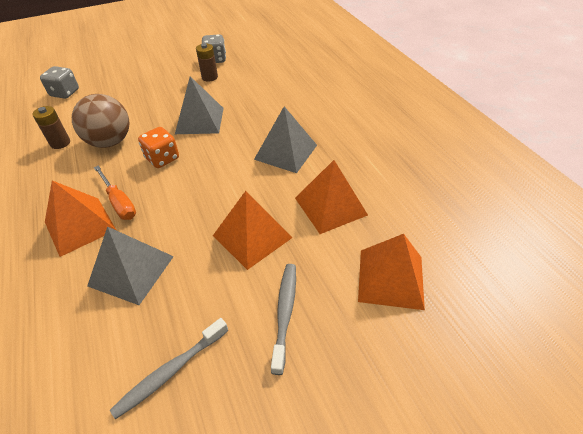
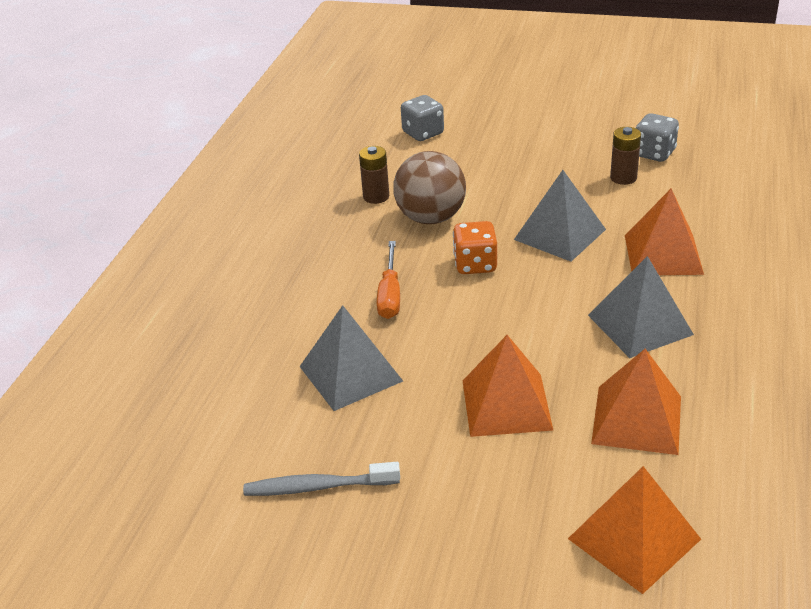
camera: 40 degrees right, 10 degrees down
(80, 226) = (333, 301): orange pyramid -> orange pyramid (663, 254)
(285, 313) = (473, 502): grey toothbrush -> none

